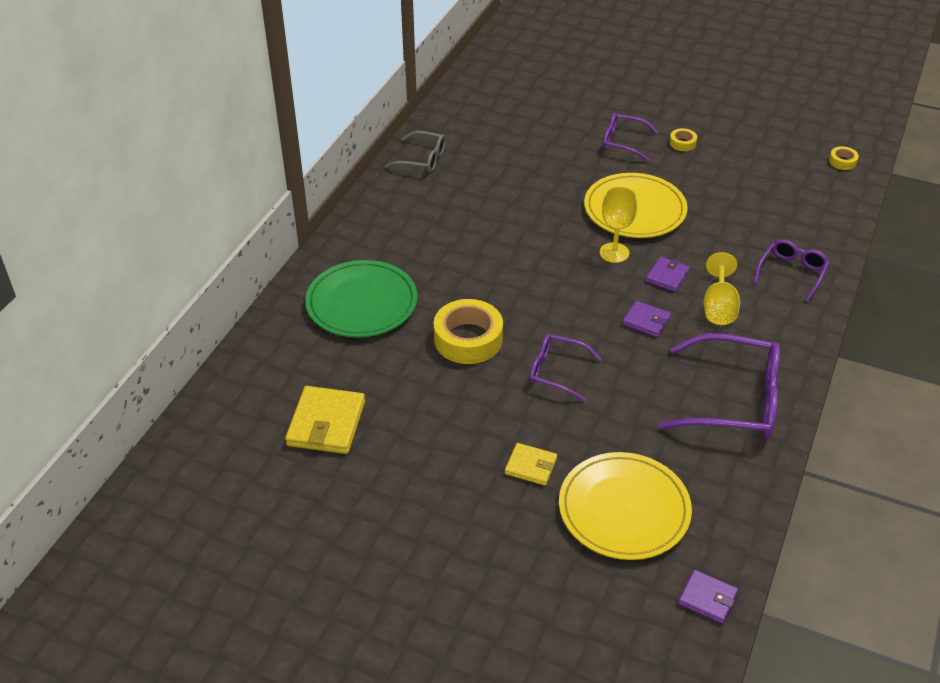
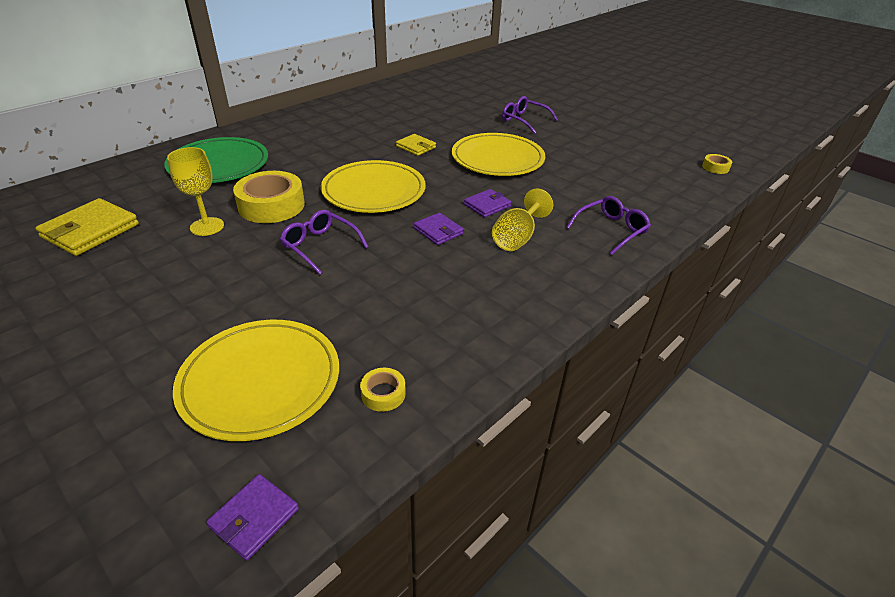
camera: 20 degrees right, 5 degrees down
(423, 159) = (361, 101): grey glasses -> none
(531, 466) = (214, 312): yellow wallet -> yellow wallet (416, 147)
(549, 290) = (374, 191): none -> yellow plate
(614, 253) = (454, 180): yellow goblet -> yellow goblet (207, 226)
(682, 143) = (574, 130): yellow tape -> yellow tape (383, 394)
(707, 598) = (254, 518): purple wallet -> purple wallet turned 75 degrees clockwise
(734, 400) = (470, 315): purple glasses -> none

